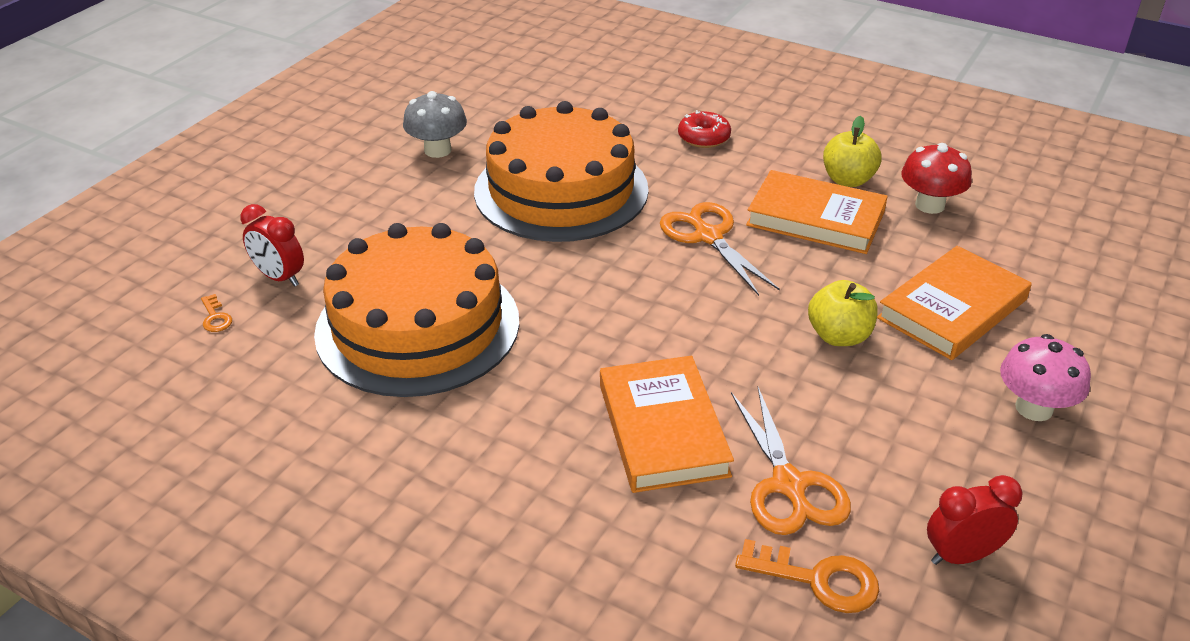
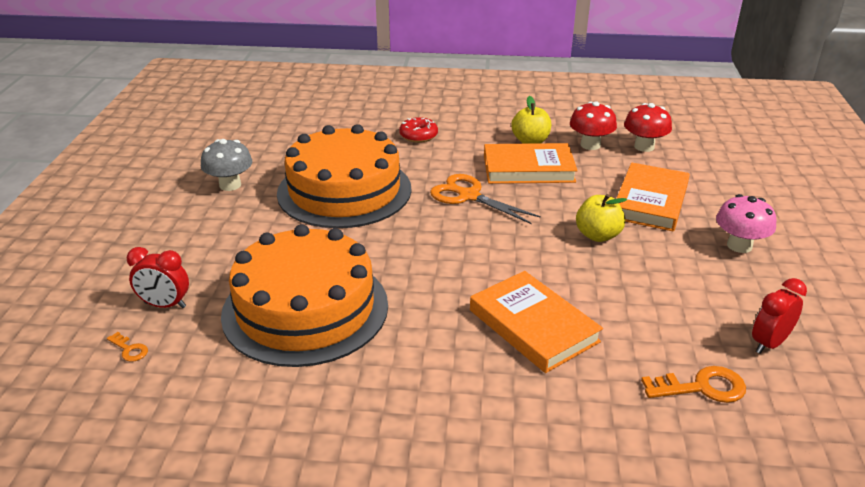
camera: 25 degrees left, 5 degrees down
(788, 484) = (638, 335): orange scissors -> none
(1008, 226) = (644, 147): none -> red mushroom

